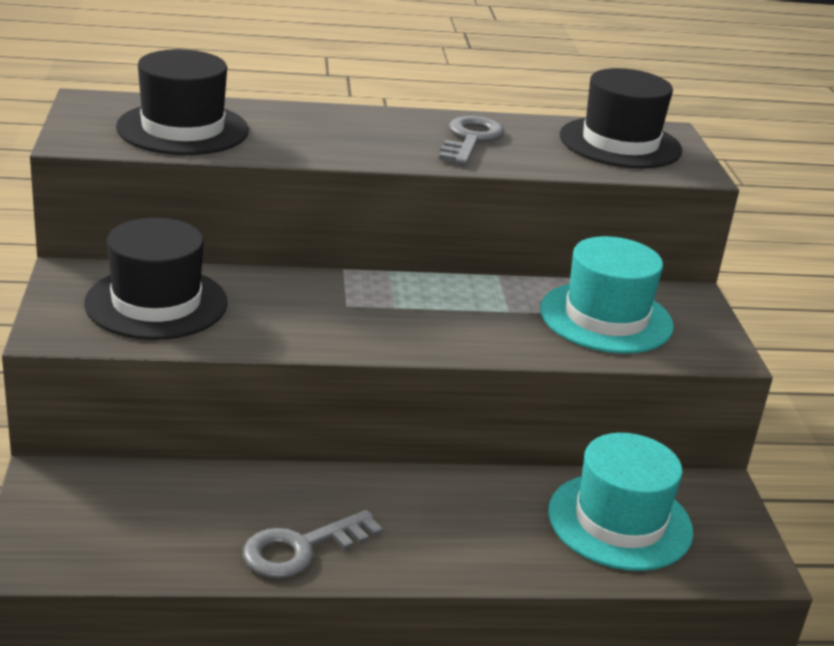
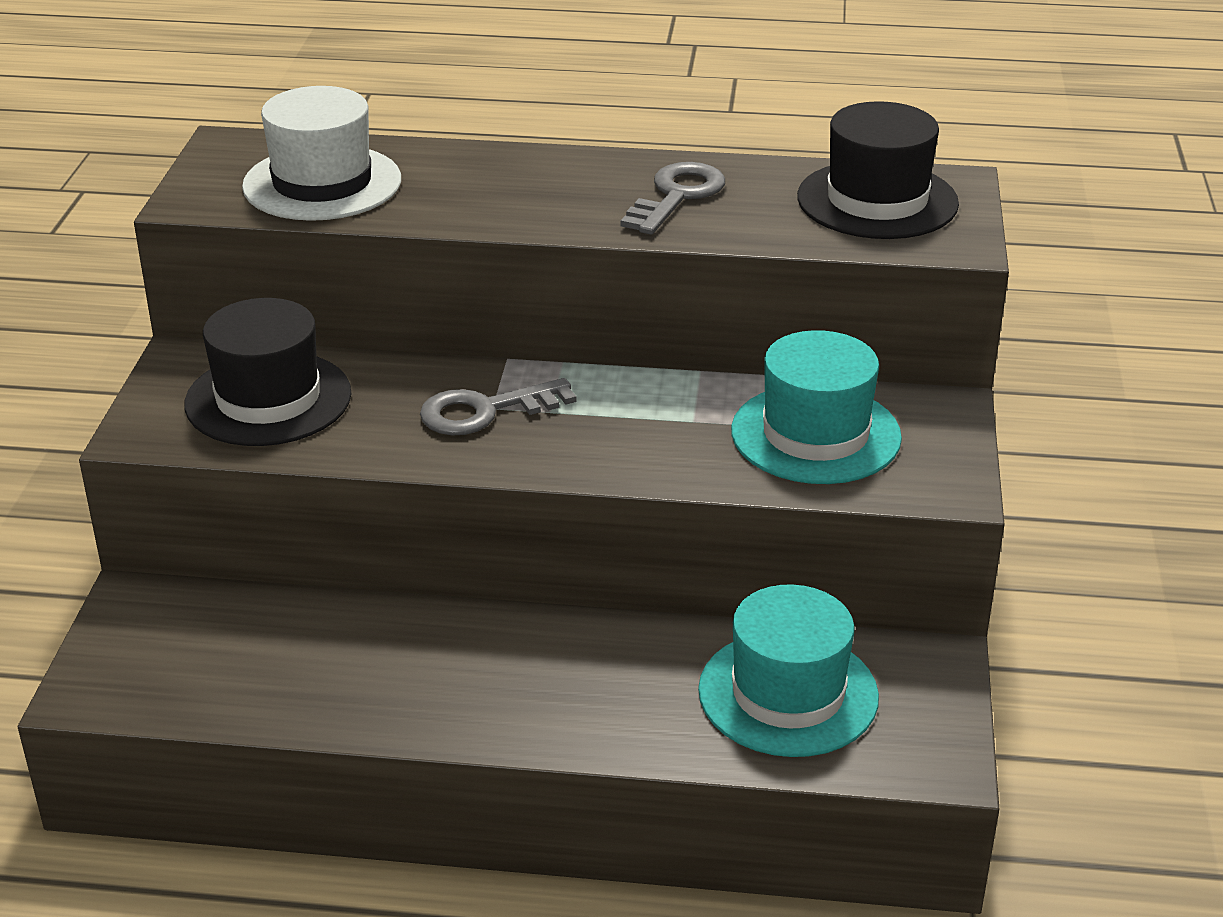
camera: 15 degrees right, 5 degrees up
(183, 129) = (322, 183): black hat -> white hat
(301, 549) = (389, 700): grey key -> grey key (484, 411)

